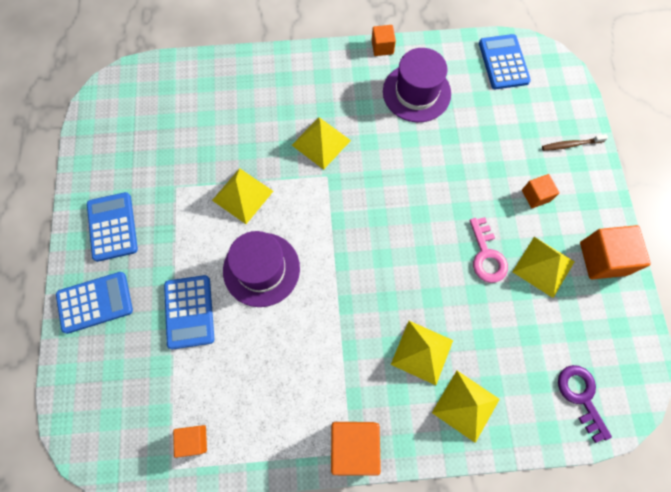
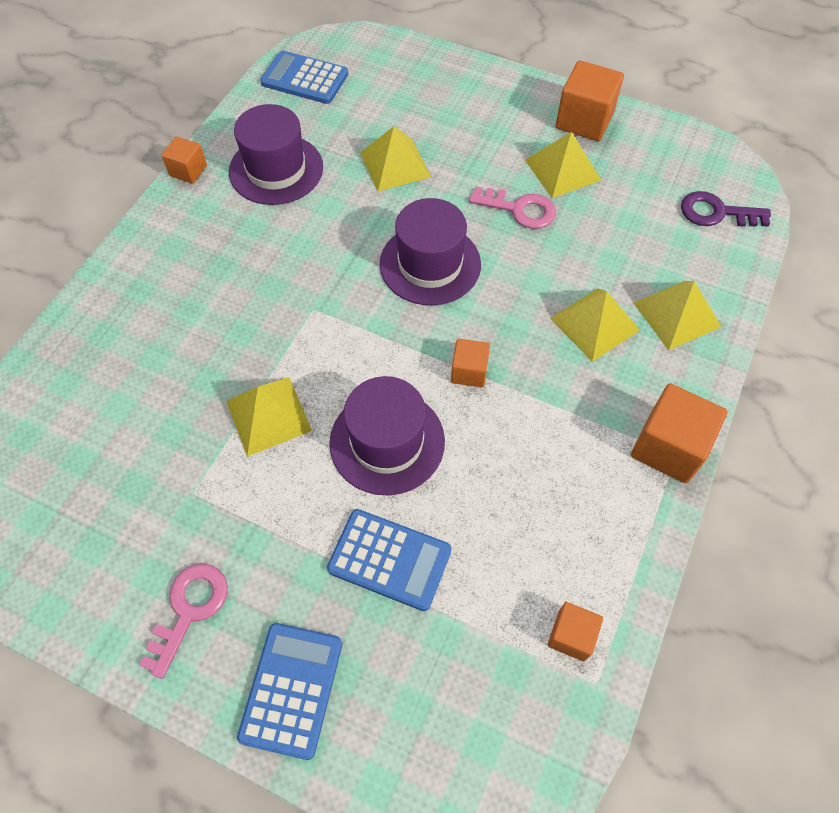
camera: 60 degrees left, 10 degrees down
(112, 227) = (189, 610): blue calculator -> pink key
(321, 142) = (263, 293): yellow pyramid -> yellow pyramid (395, 164)
(403, 223) = (430, 264): none -> purple hat
(535, 196) = (480, 134): orange cube -> orange cube (469, 371)
(571, 145) = (444, 78): brown toothbrush -> none

